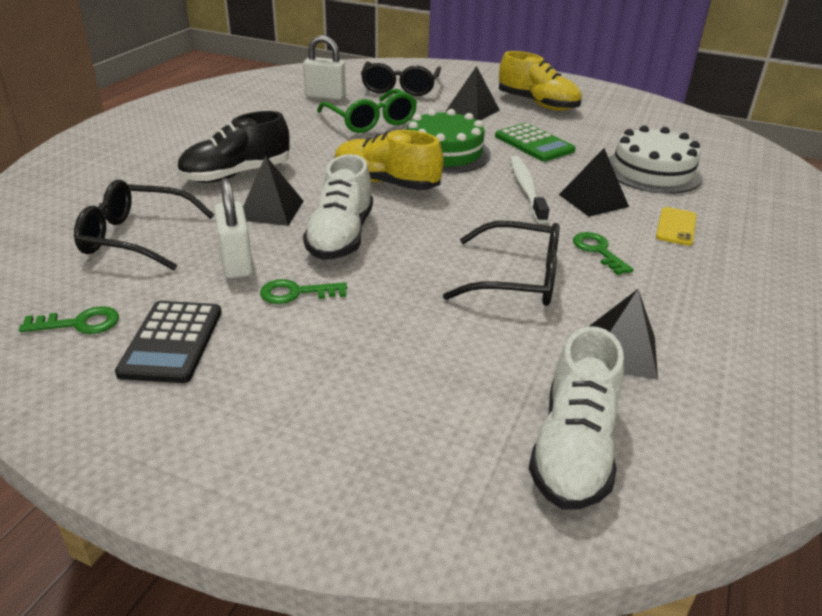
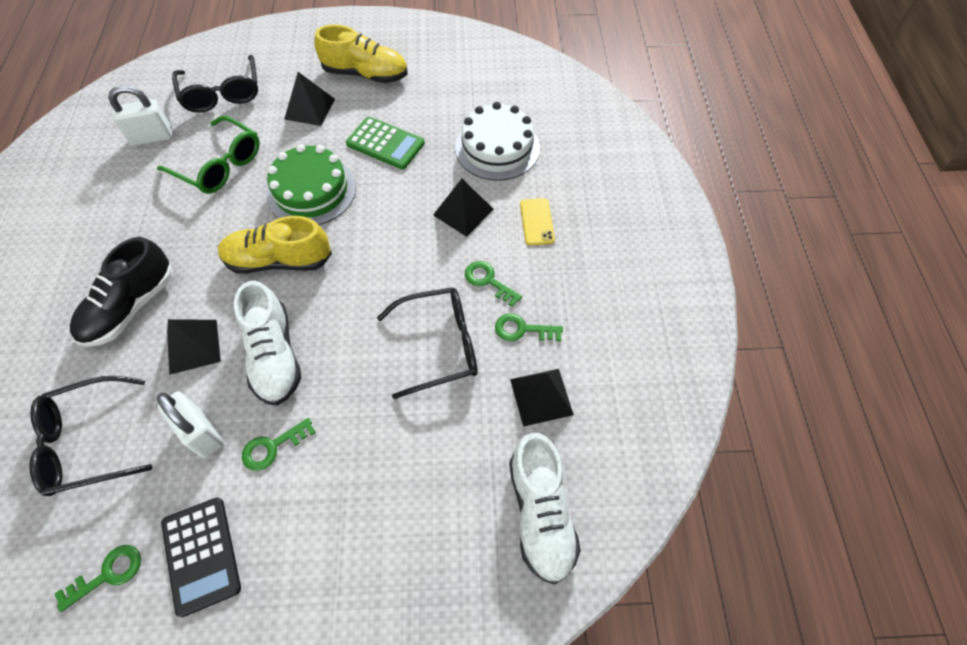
camera: 25 degrees left, 25 degrees up
(526, 189) = (403, 218): white toothbrush -> none
(622, 295) = (522, 329): none -> green key

